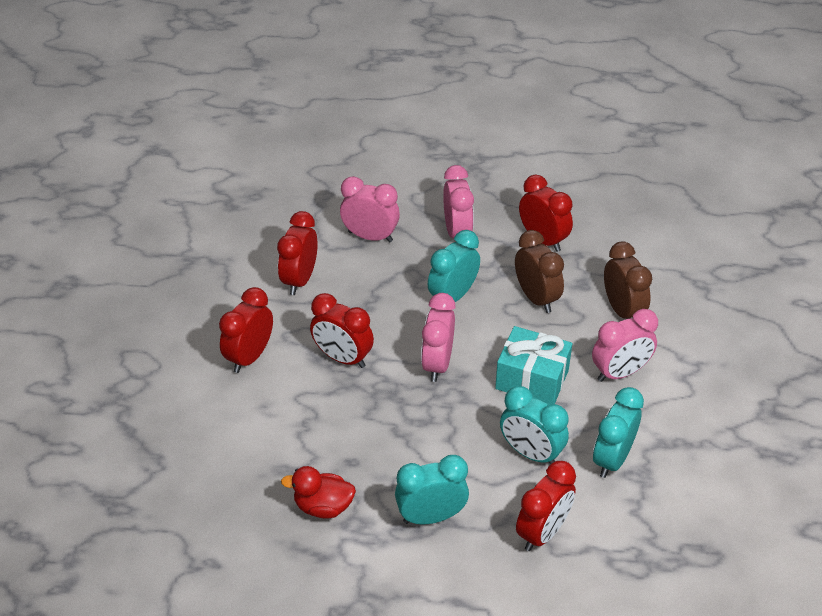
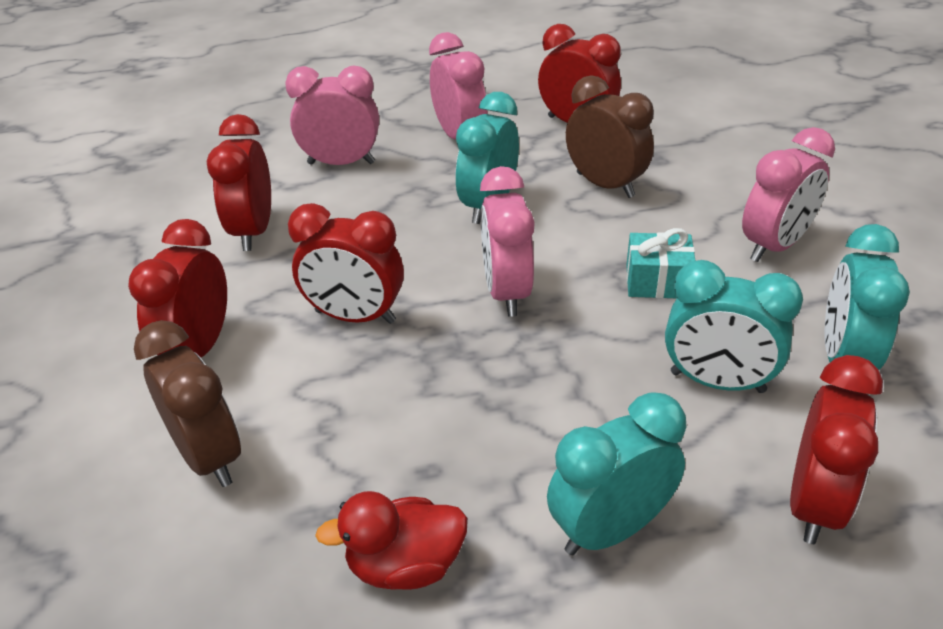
camera: 15 degrees left, 5 degrees down
(532, 379) = (657, 281): turquoise gift -> turquoise gift, size x0.63
(622, 310) = (727, 176): brown clock -> brown clock (209, 456)

